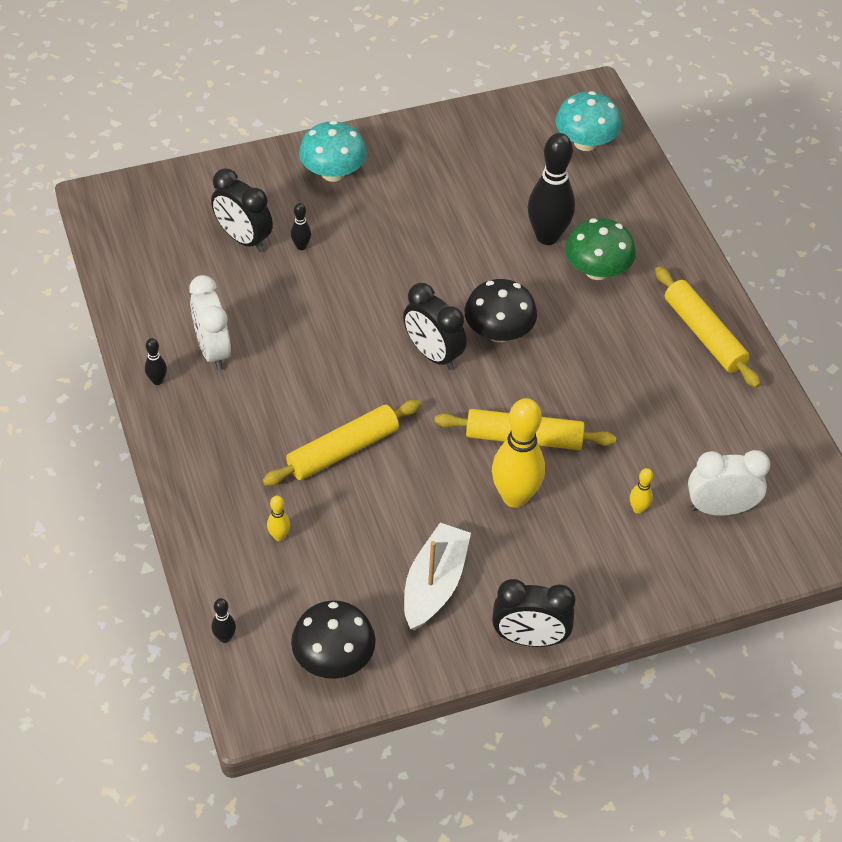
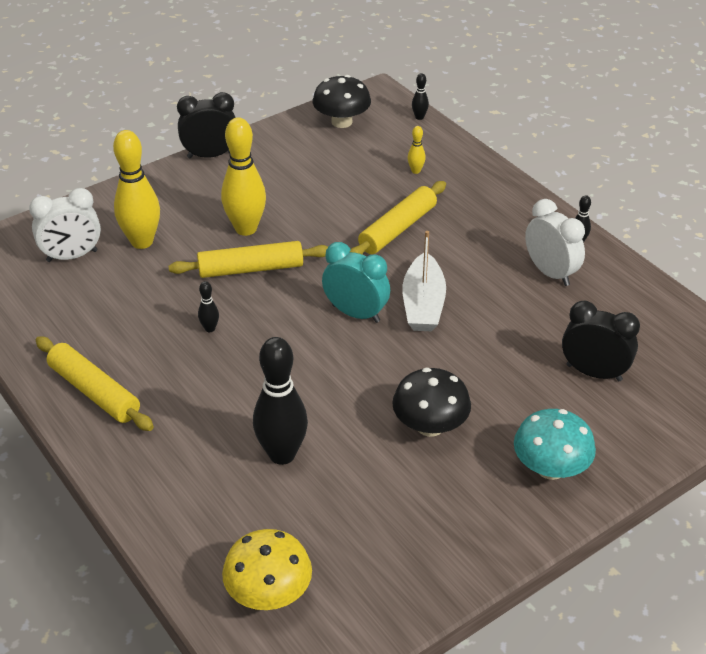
camera: 165 degrees right, 10 degrees down
(301, 246) = (533, 379): black bowling pin -> black bowling pin (210, 328)
(433, 354) = (356, 313): black clock -> turquoise clock
(434, 584) = (289, 168): white boat -> white boat (423, 304)
(498, 332) = (301, 346): black mushroom -> black mushroom (430, 426)
(585, 142) = (269, 593): turquoise mushroom -> yellow mushroom
(597, 270) = (218, 430): green mushroom -> none
(638, 509) = (142, 242): yellow bowling pin -> yellow bowling pin, size x2.31

